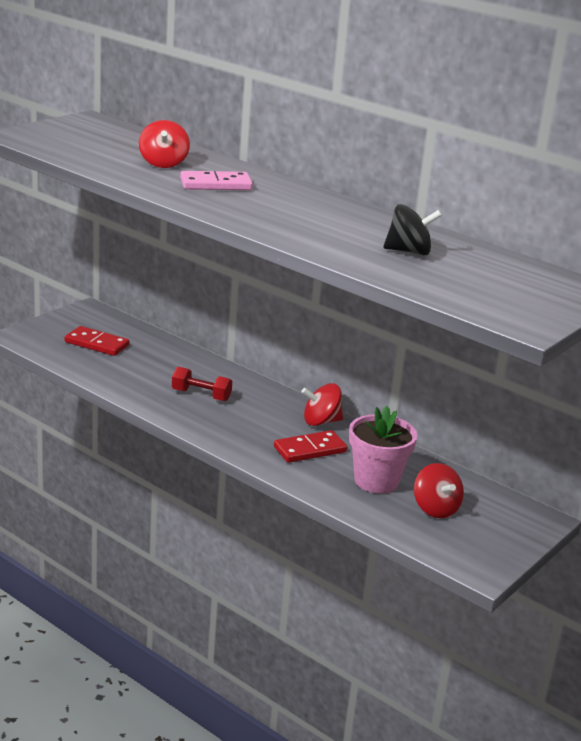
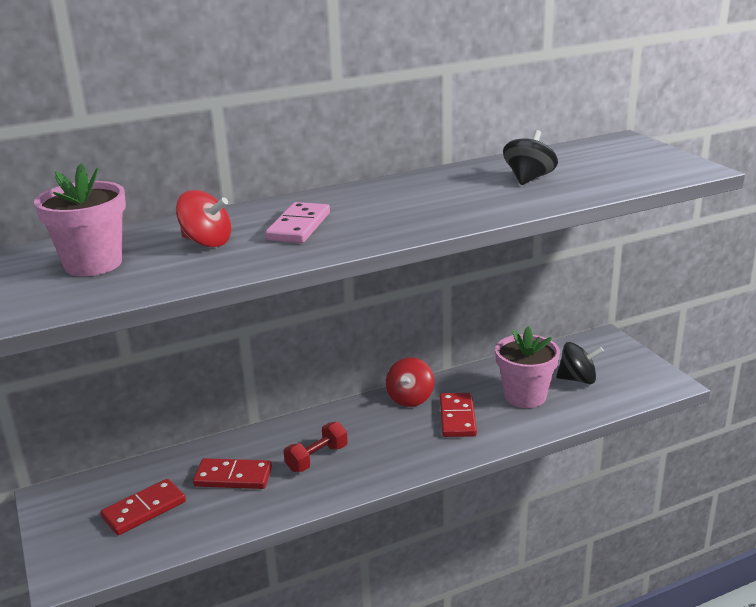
camera: 60 degrees left, 0 degrees up
(104, 142) = (93, 264): none -> pink flower pot
(154, 367) = (233, 477): none -> red domino
(435, 509) = (578, 379): red spinning top -> black spinning top

